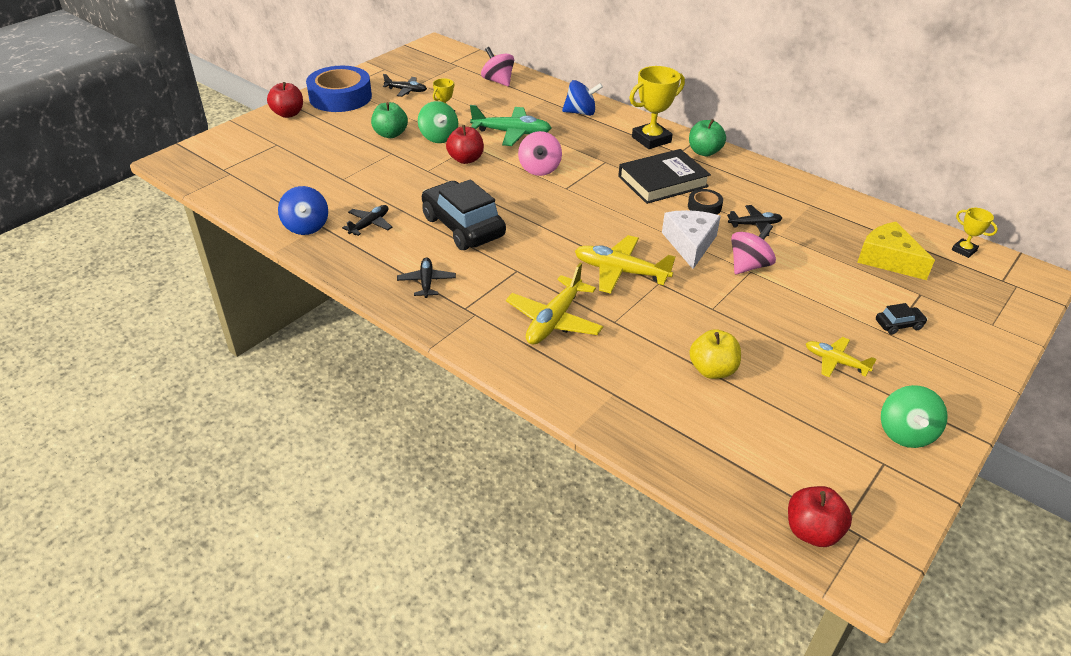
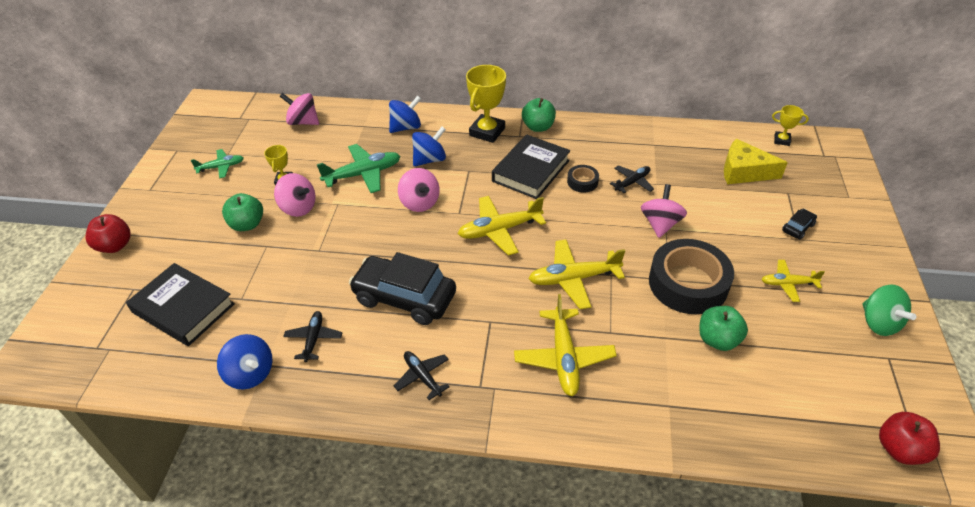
camera: 30 degrees left, 5 degrees up
(298, 169) = (183, 308): none -> black book
(340, 97) = (157, 202): blue tape -> none
(406, 90) = (221, 167): black plane -> green plane
(438, 137) = (298, 208): green spinning top -> pink spinning top
(466, 159) = (345, 221): red apple -> none
(578, 142) = (430, 160): none -> blue spinning top
(589, 213) = (499, 230): none -> yellow plane
(690, 244) = (602, 224): white cheese -> none
(712, 370) = (718, 339): yellow apple -> green apple
(728, 319) = (688, 283): none -> black tape

